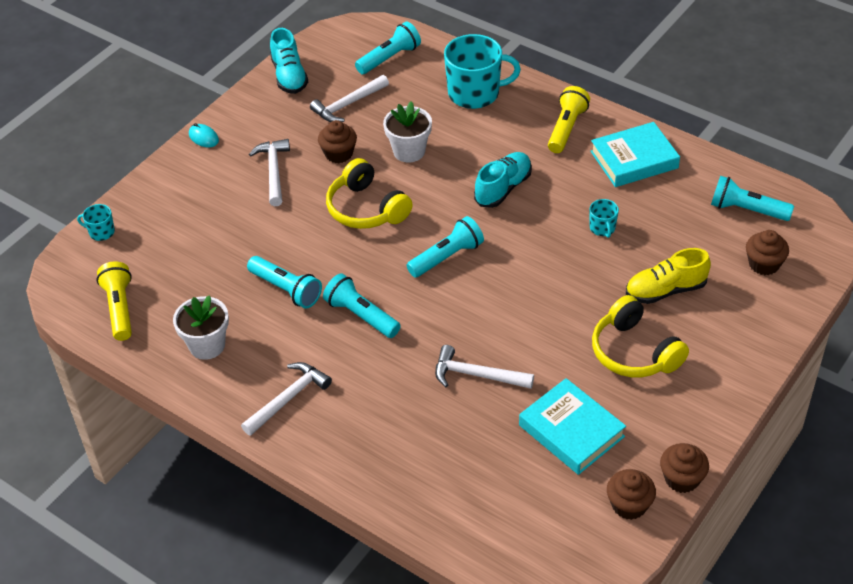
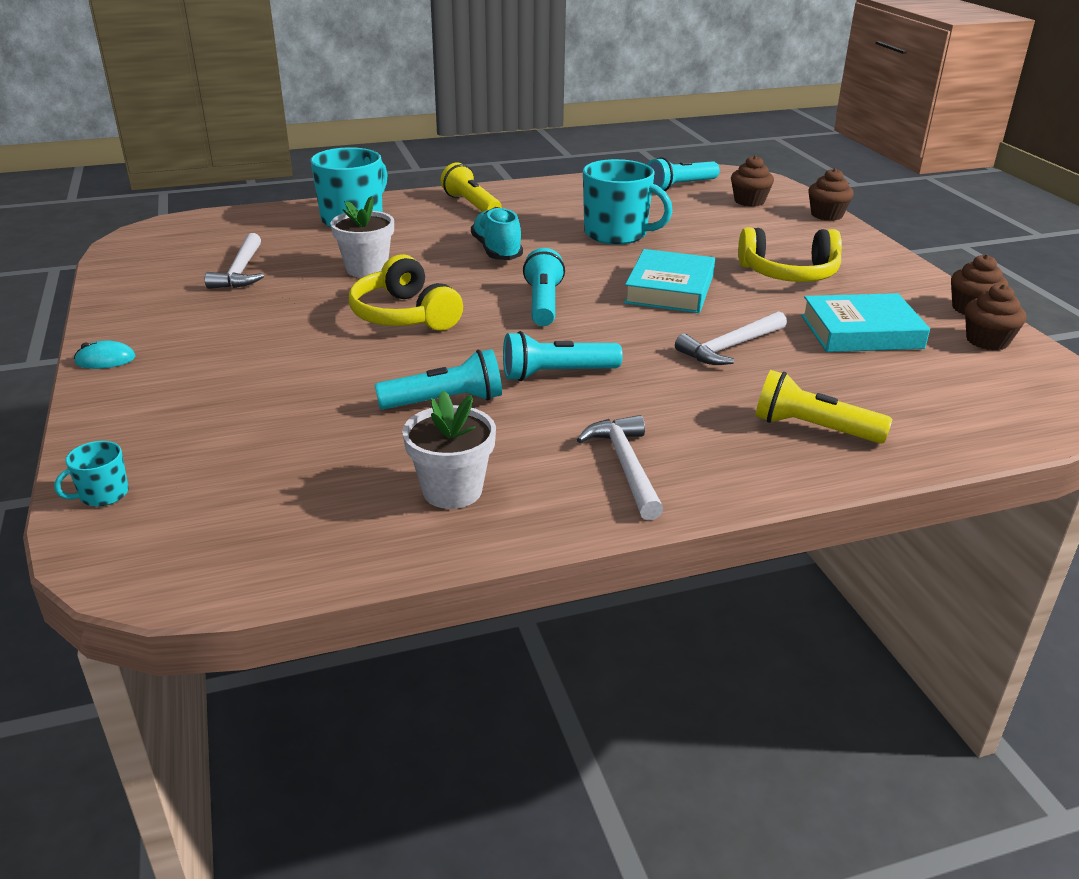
camera: 55 degrees left, 15 degrees down
(120, 308) = (272, 536): yellow flashlight -> yellow flashlight (813, 428)
(273, 171) = (249, 341): white hammer -> none
(289, 76) = (131, 282): turquoise shoe -> none
(338, 154) = (298, 300): brown cupcake -> brown cupcake (826, 215)
(366, 209) = (404, 315): yellow headphones -> yellow headphones turned 60 degrees clockwise
(389, 58) = (225, 233): turquoise flashlight -> none
(602, 228) = (617, 234): turquoise mug -> turquoise mug, size x2.17
(634, 160) = (556, 198): turquoise book -> turquoise book (670, 289)
(665, 290) = (729, 239): yellow shoe -> none

